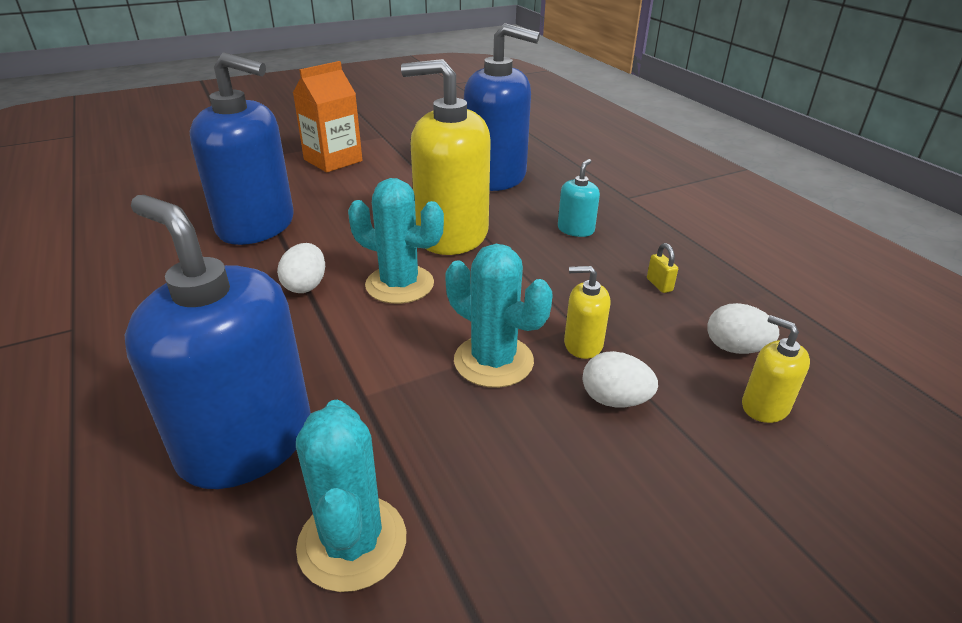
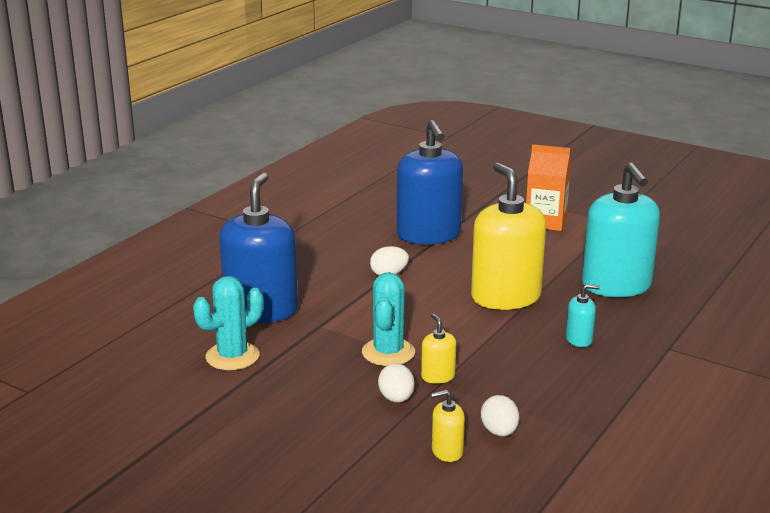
camera: 60 degrees right, 10 degrees down
(399, 284) = (425, 300): turquoise cactus -> none
(495, 177) = (616, 285): blue soap dispenser -> turquoise soap dispenser
(659, 285) = (544, 389): yellow padlock -> none
(765, 406) = (447, 451): yellow soap dispenser -> yellow soap dispenser turned 120 degrees counterclockwise

